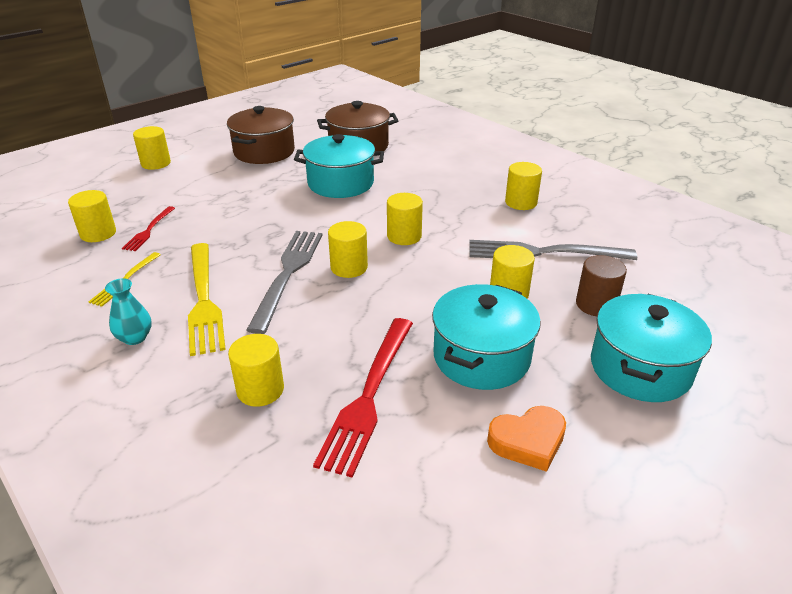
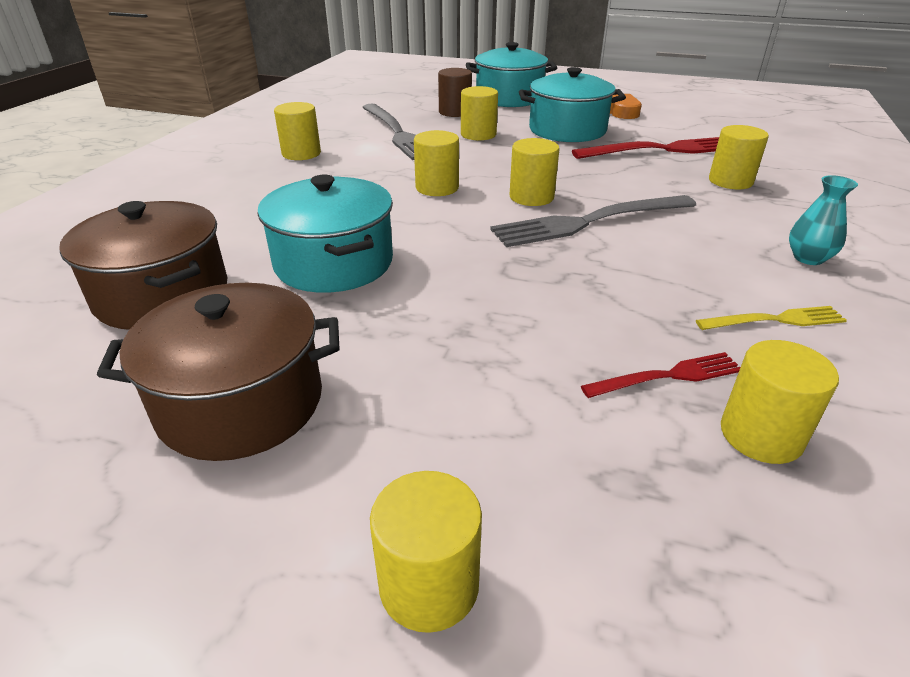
camera: 120 degrees left, 0 degrees up
(203, 300) = (701, 248): yellow fork -> none

